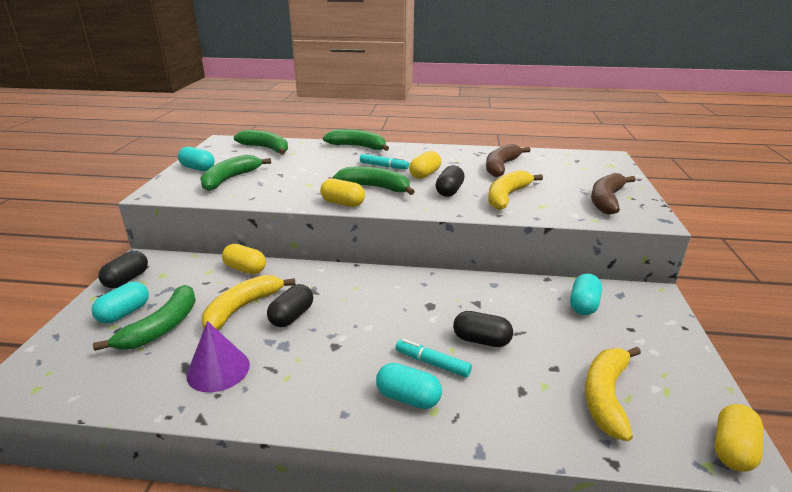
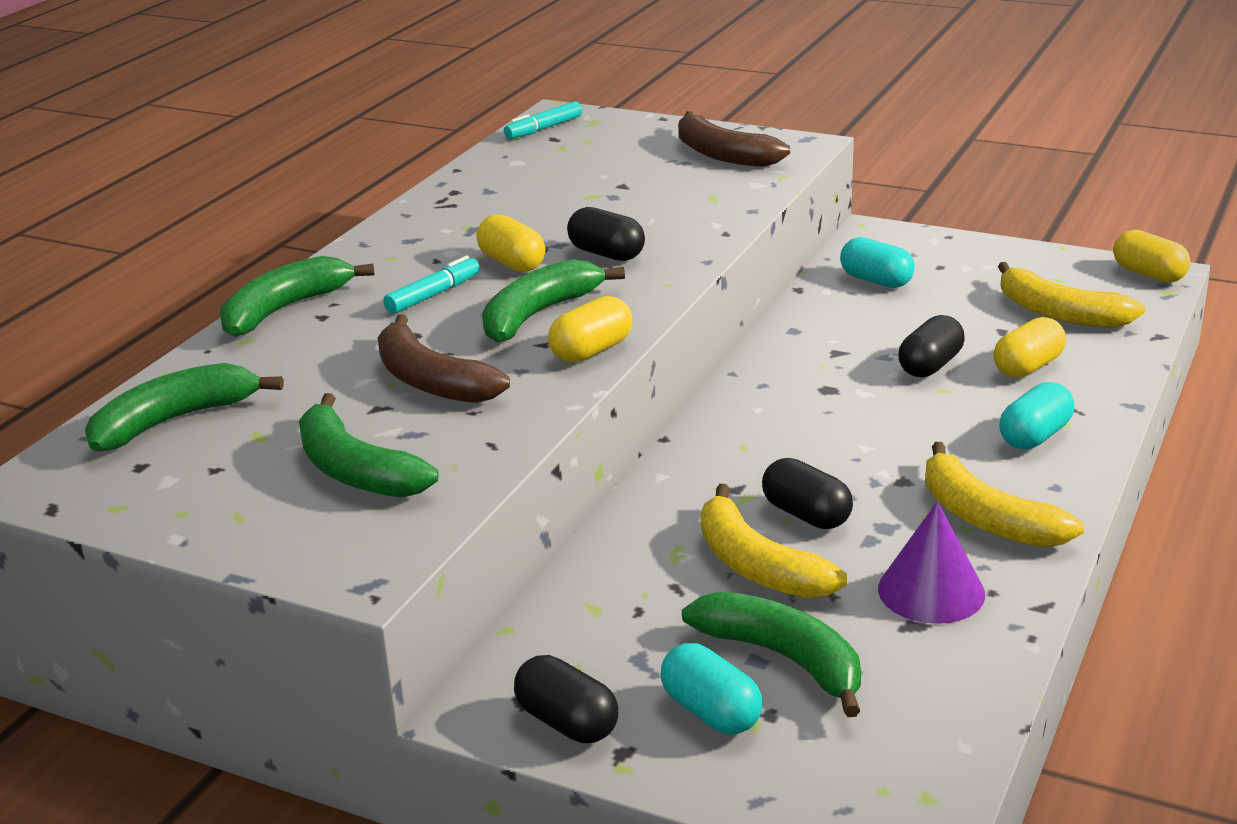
camera: 70 degrees left, 0 degrees up
(198, 168) = (235, 517): turquoise capsule -> none
(245, 269) = (611, 560): yellow capsule -> yellow capsule (1027, 367)
(432, 363) = (969, 409): turquoise marker -> turquoise marker (544, 129)
(501, 166) = (530, 196): brown banana -> brown banana (430, 380)
(507, 196) = (661, 215): yellow banana -> yellow banana (985, 518)

